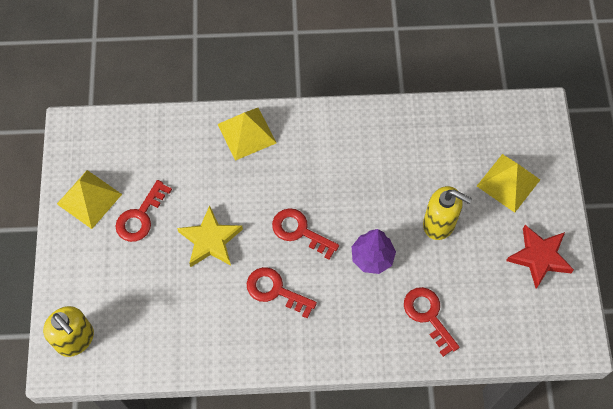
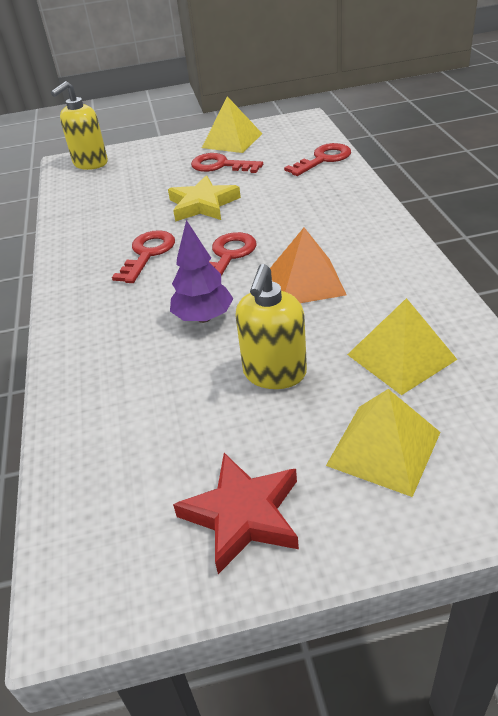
camera: 85 degrees right, 25 degrees down
(247, 133) = (346, 199): yellow pyramid -> yellow pyramid (401, 357)
(350, 186) = (306, 282): none -> orange pyramid
(428, 316) = (119, 384): red key -> red key (323, 159)

